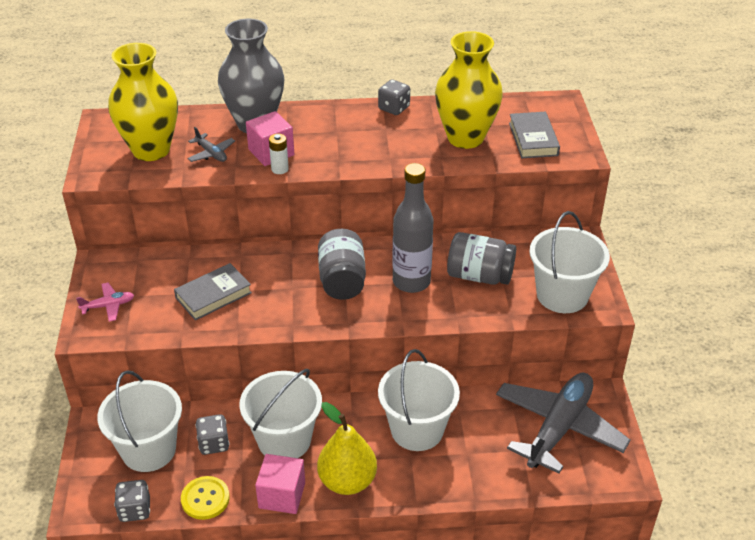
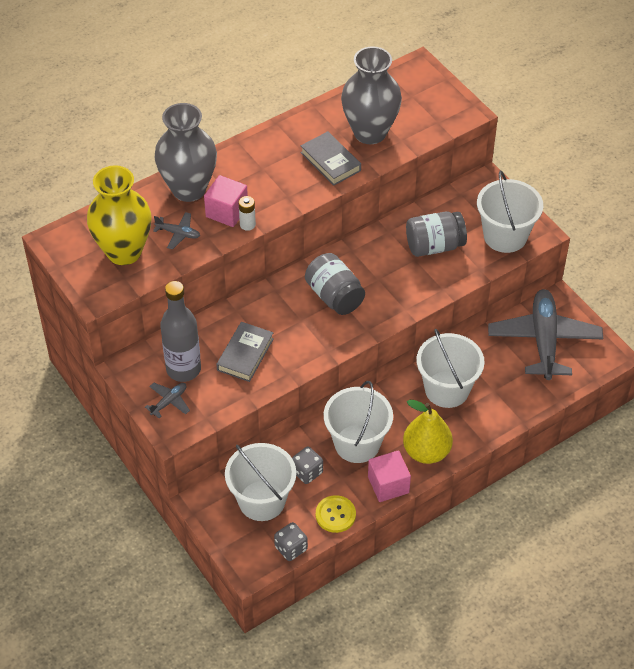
camera: 30 degrees left, 10 degrees up
(108, 306) = (169, 402): pink plane -> grey plane
(394, 108) = (290, 126): grey dice -> none
(411, 282) = (388, 274): grey bottle -> grey bottle (183, 369)
(465, 138) = (370, 132): yellow vase -> grey vase
(533, 139) = (422, 112): grey book -> grey book (330, 162)

